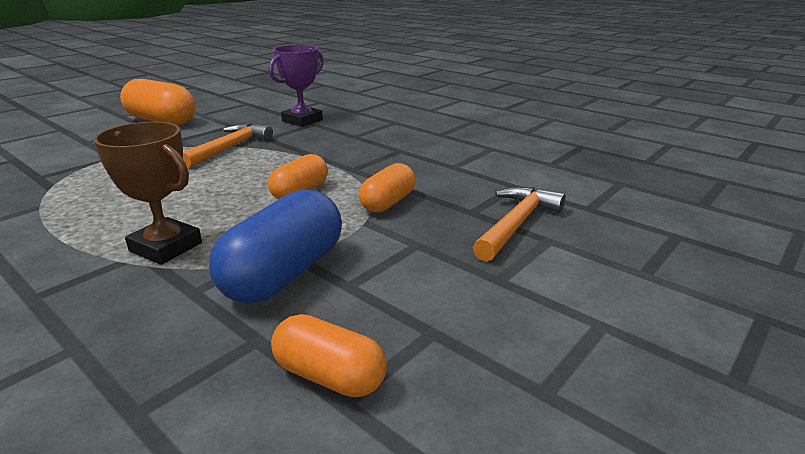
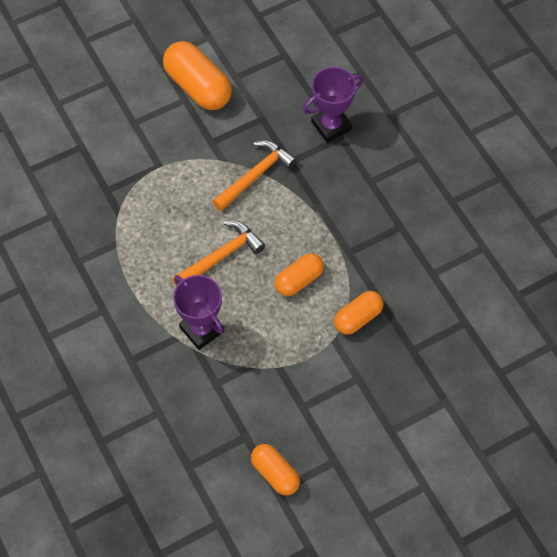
camera: 20 degrees right, 35 degrees up
(166, 247) = (201, 329): brown trophy -> purple trophy
(284, 274) = (269, 383): blue capsule -> none
(516, 224) = (435, 376): orange hammer -> orange hammer (221, 256)

